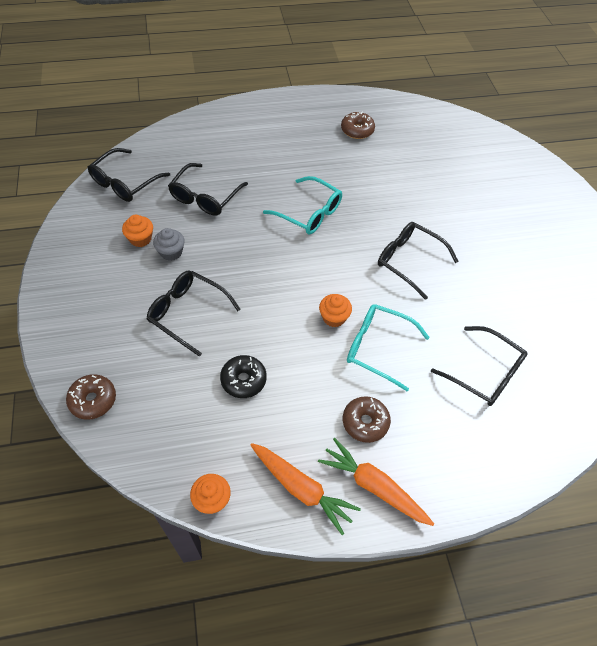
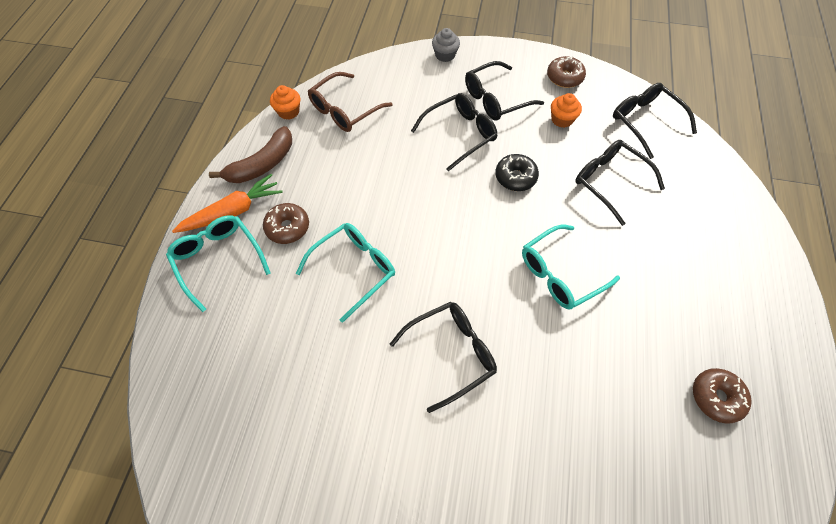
camera: 115 degrees right, 5 degrees up
(93, 400) = (403, 65): brown donut -> brown donut (564, 77)
(171, 252) = (537, 138): grey cupcake -> grey cupcake (445, 55)
(189, 435) = (345, 110): none -> brown glasses
(243, 380) = (374, 155): black donut -> black donut (515, 177)
(301, 488) = (262, 164): orange carrot -> brown banana
(334, 317) = (406, 244): orange cupcake -> none
(431, 469) = (218, 260): none -> turquoise glasses
(484, 373) = (275, 359): black glasses -> black glasses (496, 99)

